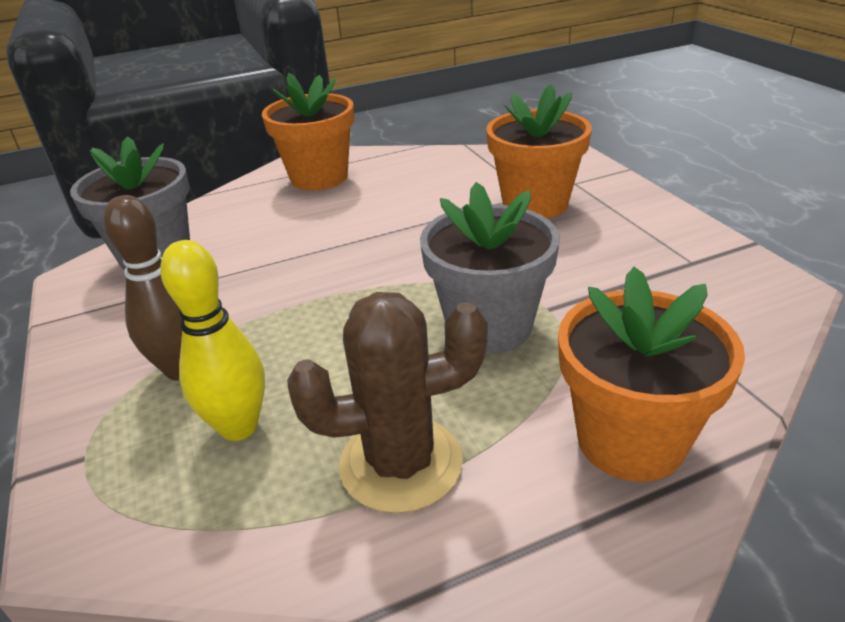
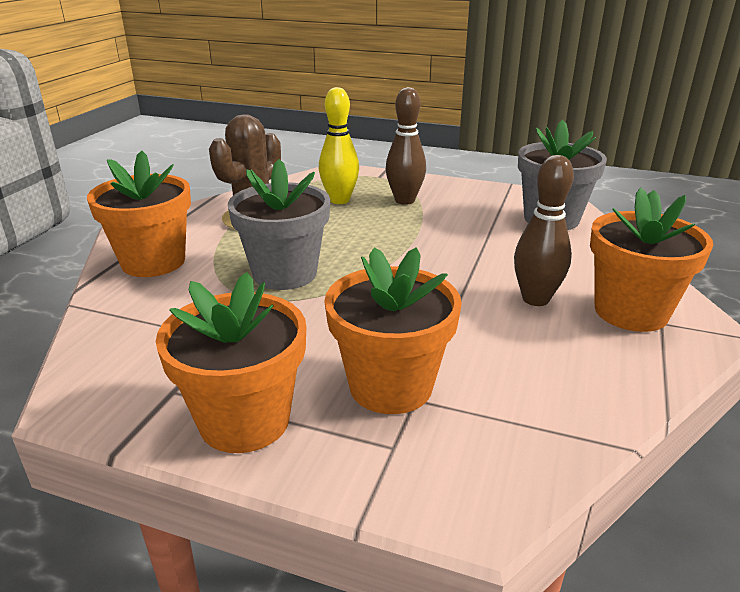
camera: 130 degrees right, 5 degrees down
(348, 207) = (535, 299): none -> brown bowling pin
(651, 223) = (244, 420): none -> orange flower pot

